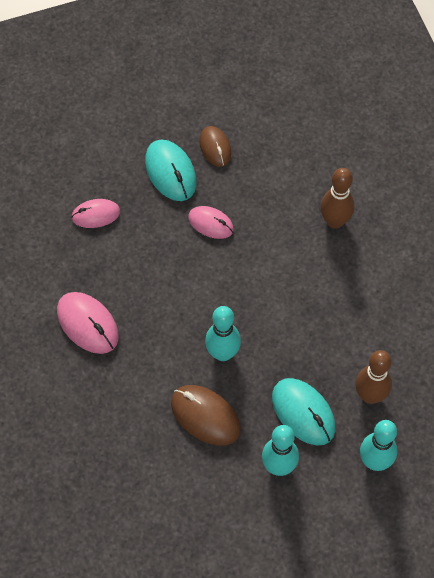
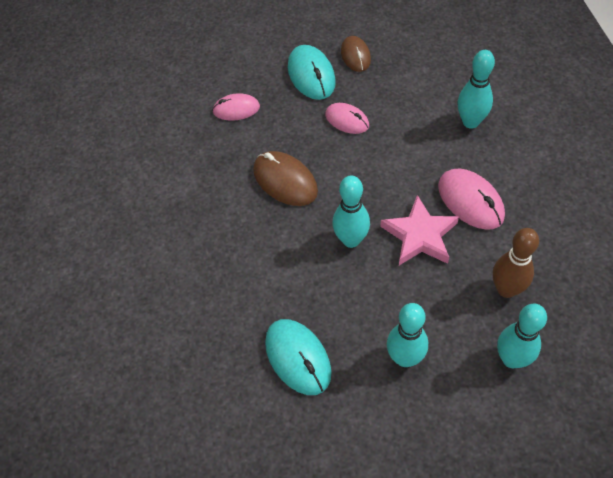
camera: 10 degrees right, 5 degrees down
(88, 324) = (217, 206): pink mouse -> pink mouse (470, 201)
(205, 416) = (329, 301): brown mouse -> brown mouse (285, 181)
(288, 345) = (420, 235): none -> pink star
(303, 412) = (433, 303): turquoise mouse -> turquoise mouse (298, 358)
(334, 221) = (470, 122): brown bowling pin -> turquoise bowling pin

